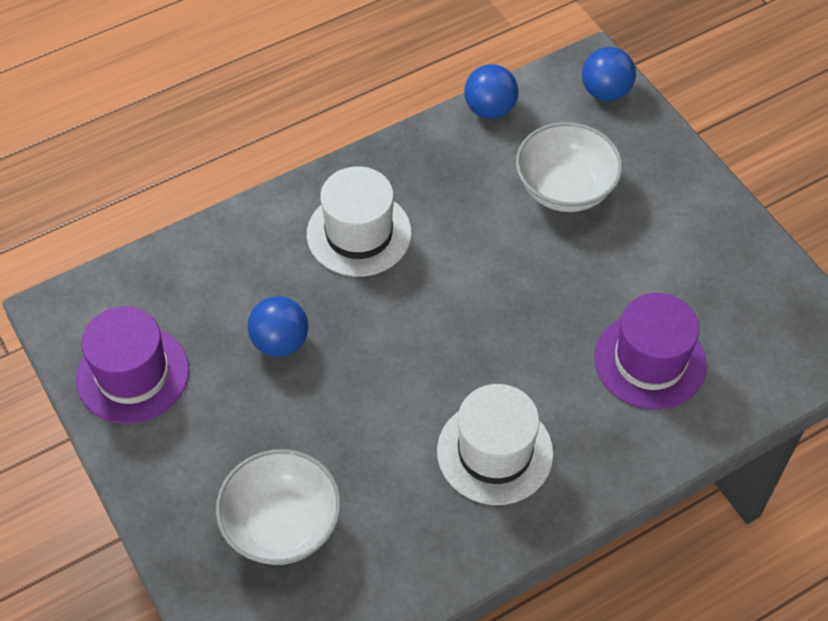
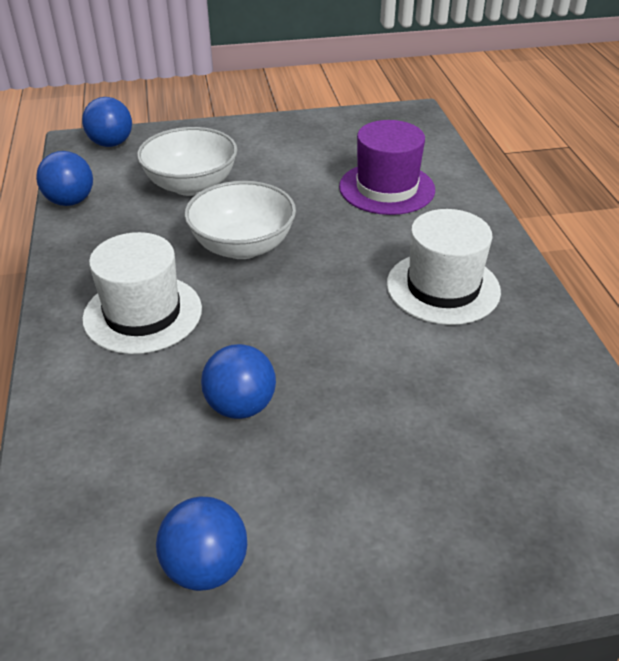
camera: 70 degrees left, 15 degrees down
(133, 374) = (206, 567): purple hat -> blue ball
(282, 525) = (482, 460): white bowl -> white bowl (242, 246)

